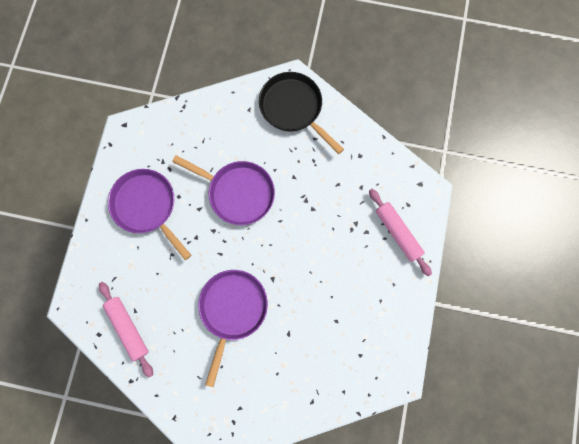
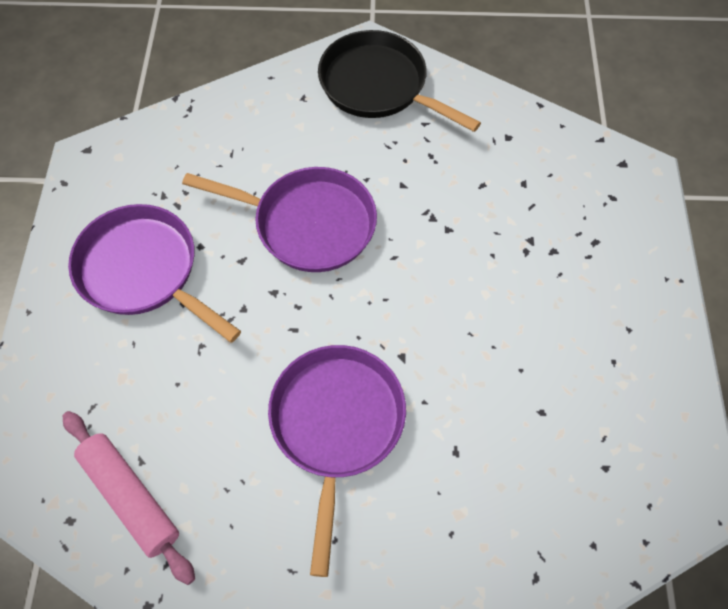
camera: 10 degrees left, 15 degrees down
(397, 233) = (609, 244): pink rolling pin -> none

